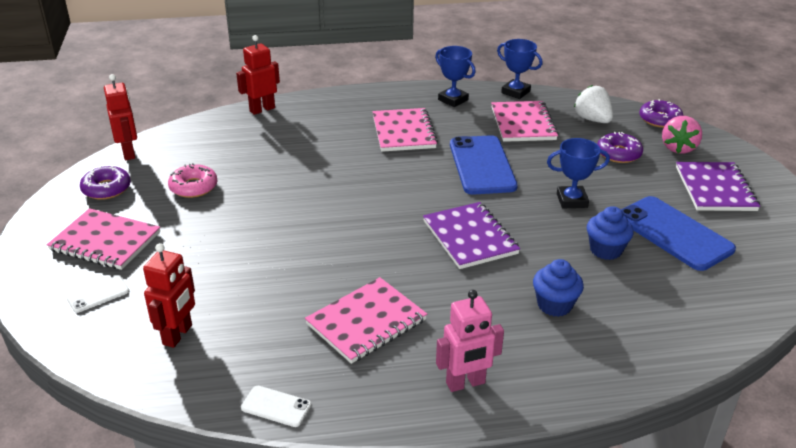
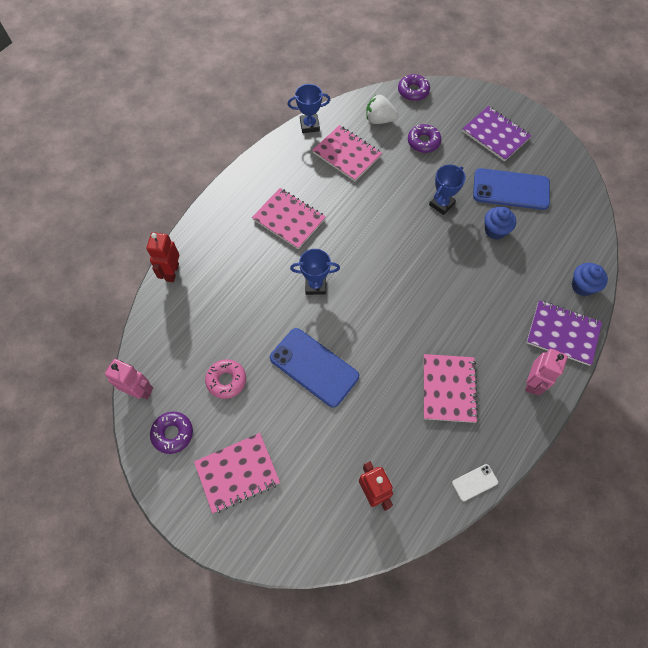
camera: 45 degrees left, 30 degrees up
(98, 294) = (292, 511): white phone -> none
(129, 153) = (139, 391): red robot -> pink robot
(453, 100) = (281, 163): blue trophy -> blue trophy (315, 285)
(470, 237) = (425, 280): purple notebook -> purple notebook (562, 333)
(482, 165) = (366, 213): blue phone -> blue phone (314, 367)
(554, 305) = (514, 293): blue cupcake -> blue cupcake (582, 286)
(678, 148) = (447, 112): pink strawberry -> none

